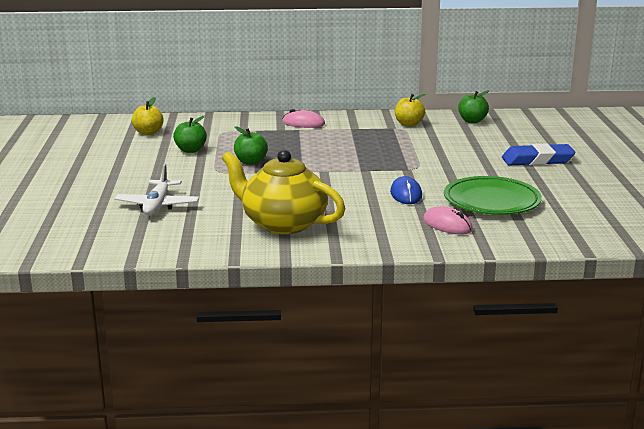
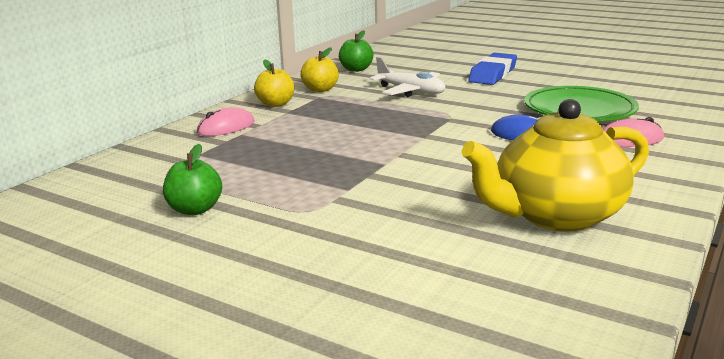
camera: 55 degrees left, 0 degrees up
(148, 132) = (59, 222): yellow apple -> yellow apple (276, 104)
(157, 205) = (390, 289): white plane -> white plane (410, 91)
(250, 162) = (307, 183): green apple -> none

